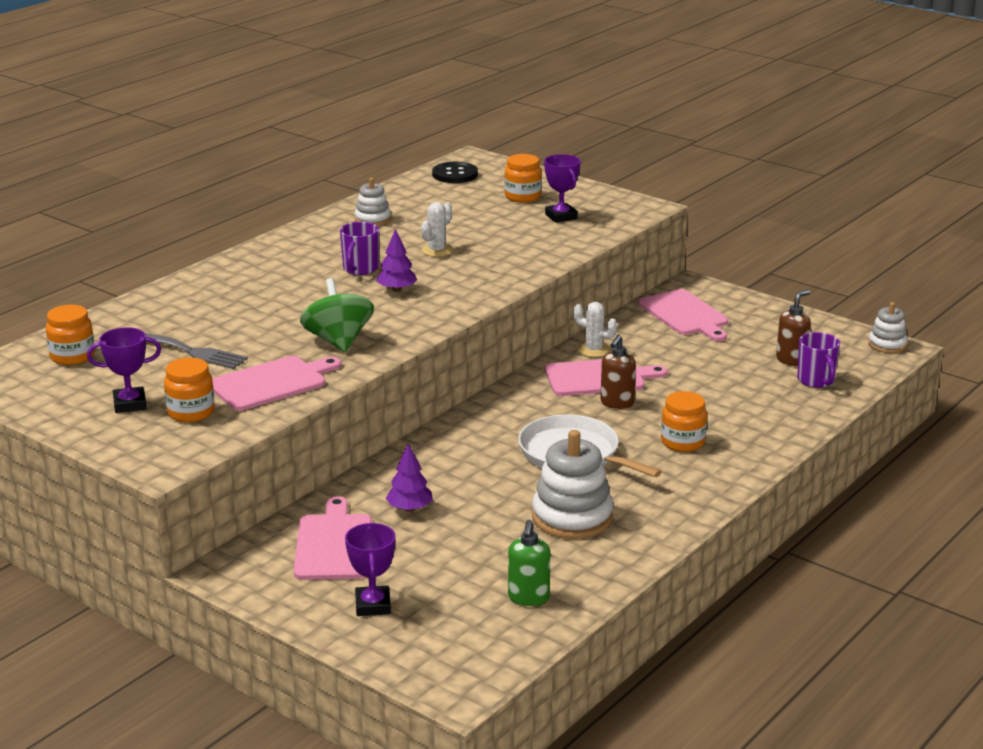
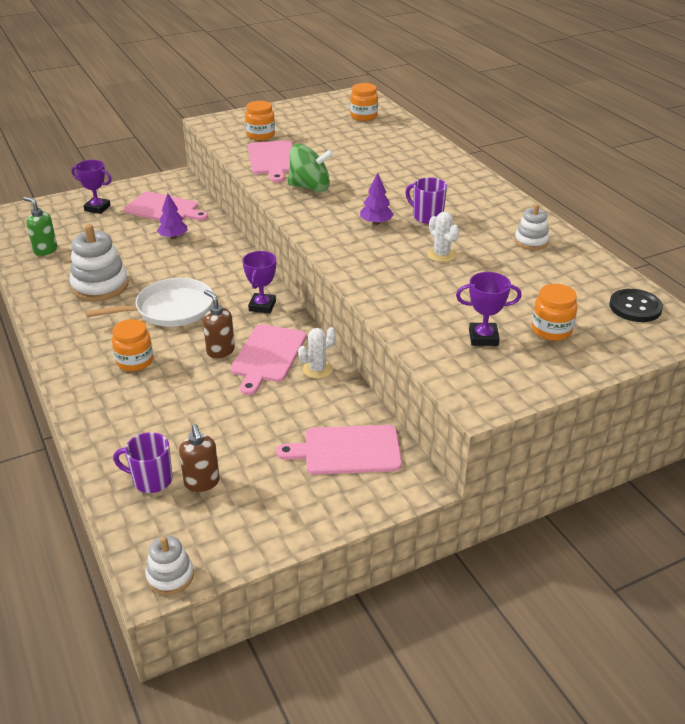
camera: 115 degrees right, 10 degrees up
(130, 404) = (288, 123): purple trophy -> purple trophy (262, 306)
(192, 352) = (338, 145): grey fork -> none

